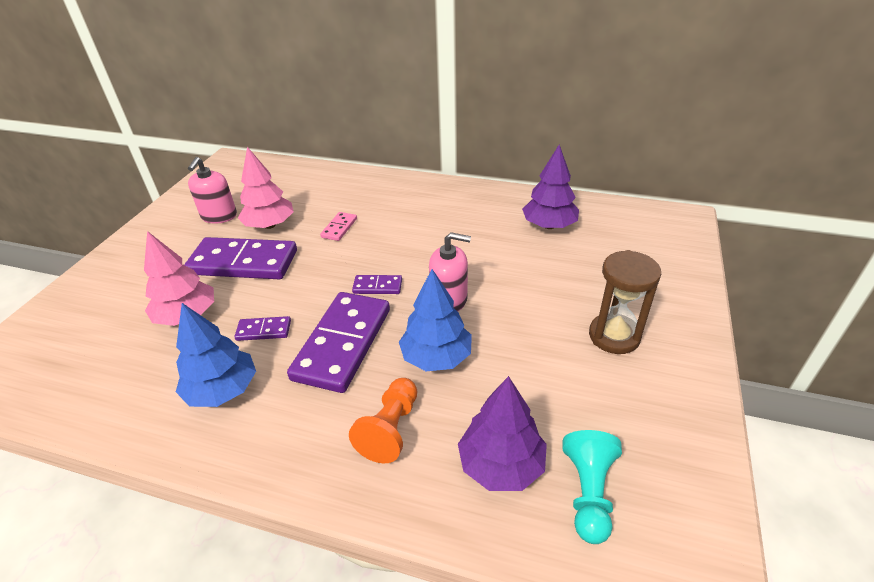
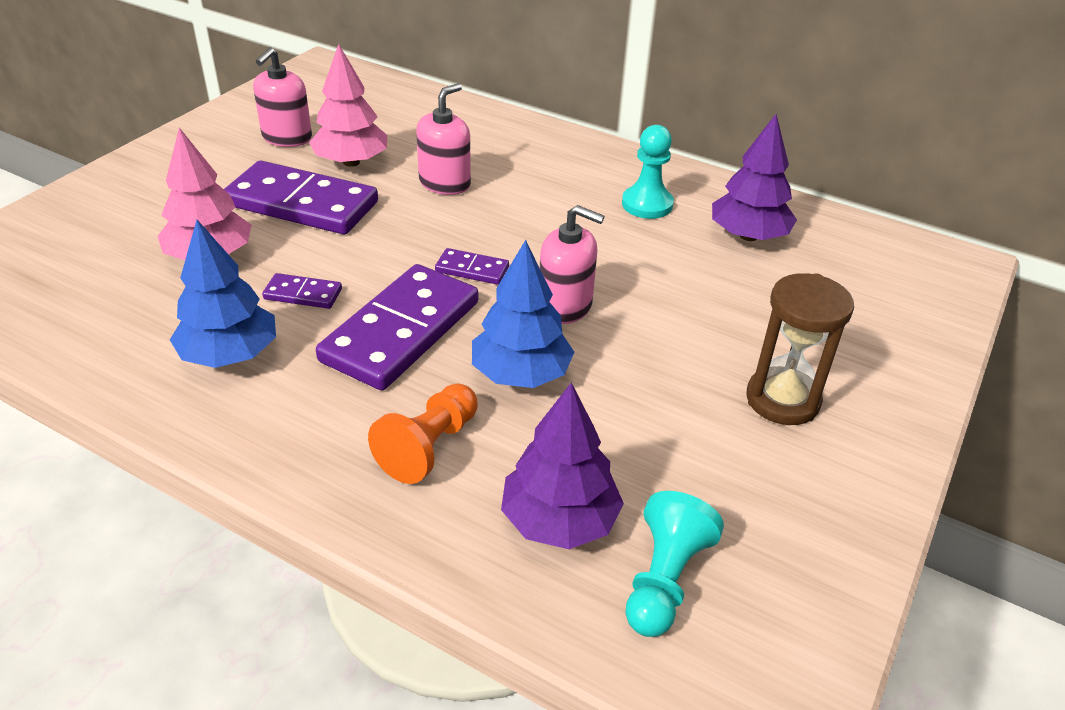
camera: 10 degrees right, 0 degrees up
(339, 228) = (445, 183): pink domino -> pink soap dispenser
(477, 217) = (647, 204): none -> turquoise pawn

